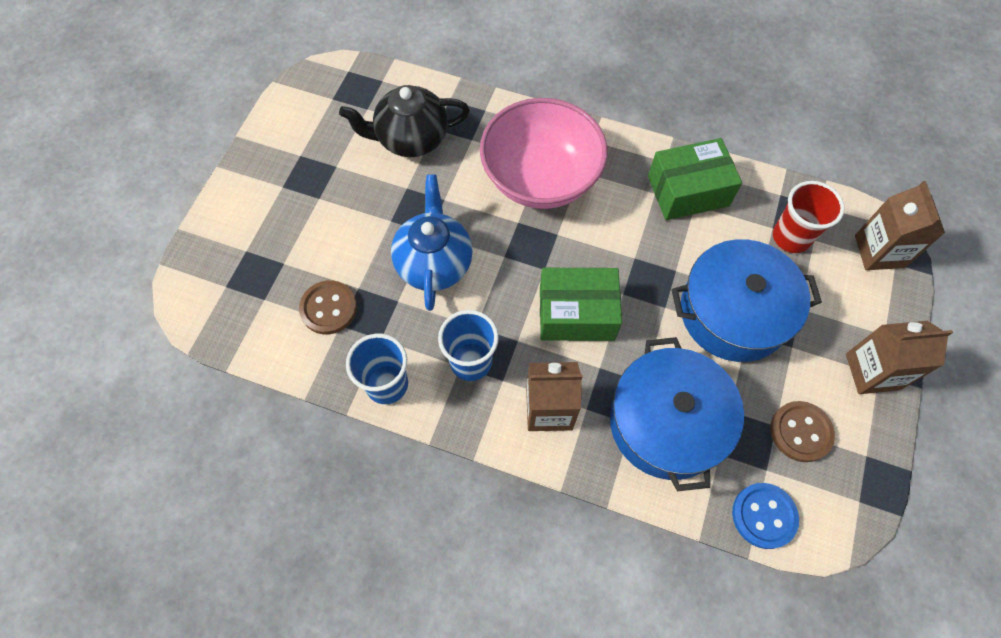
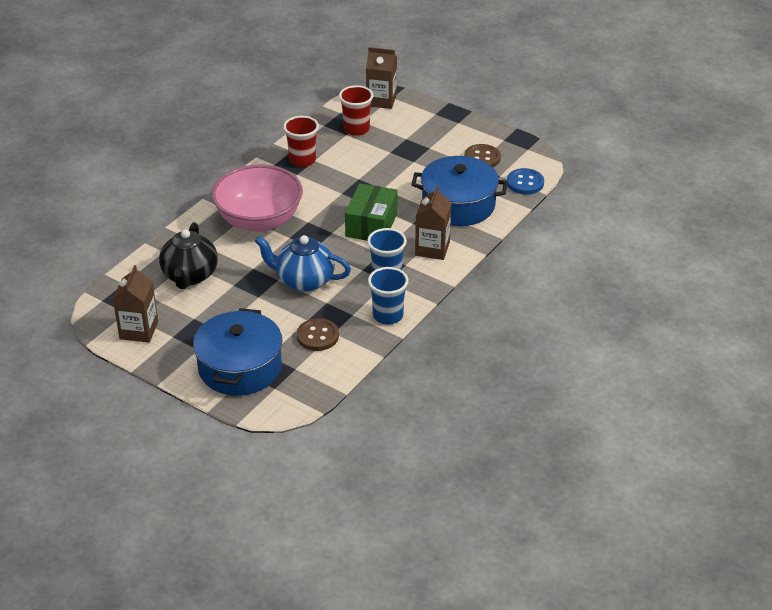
camera: 75 degrees left, 25 degrees down
(688, 191) = (302, 160): green box -> red cup
(733, 313) = (398, 163): blue pot -> blue pot (240, 367)
(872, 371) = (456, 124): brown carton -> brown carton (139, 330)

